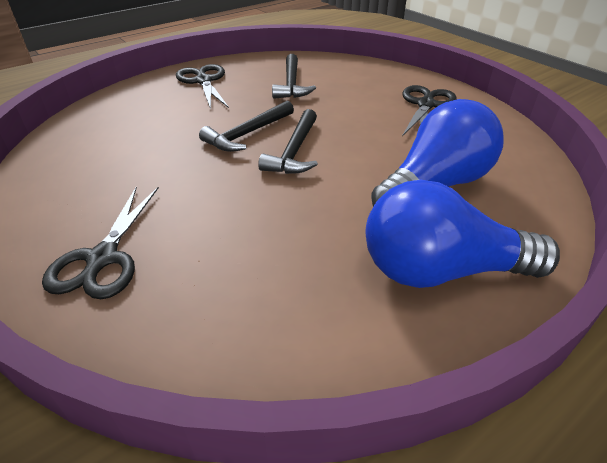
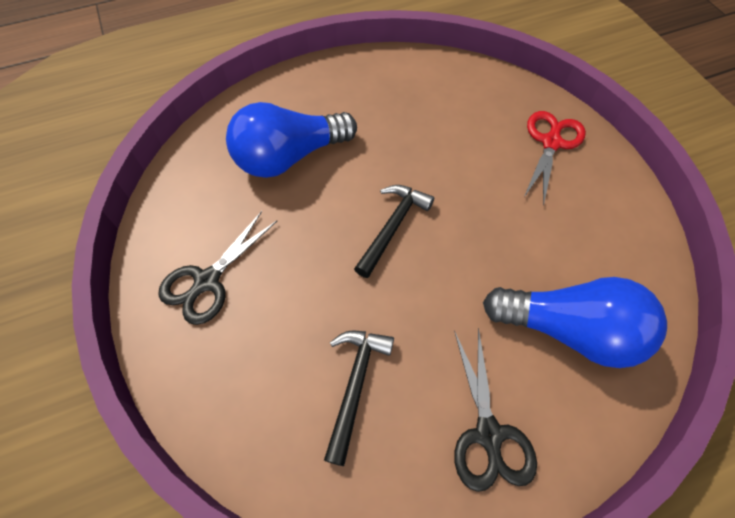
camera: 165 degrees left, 20 degrees up
(102, 259) = (551, 142): black scissors -> red scissors
(247, 134) = (436, 269): black hammer -> none
(441, 270) = (334, 92): blue light bulb -> blue light bulb (569, 330)

